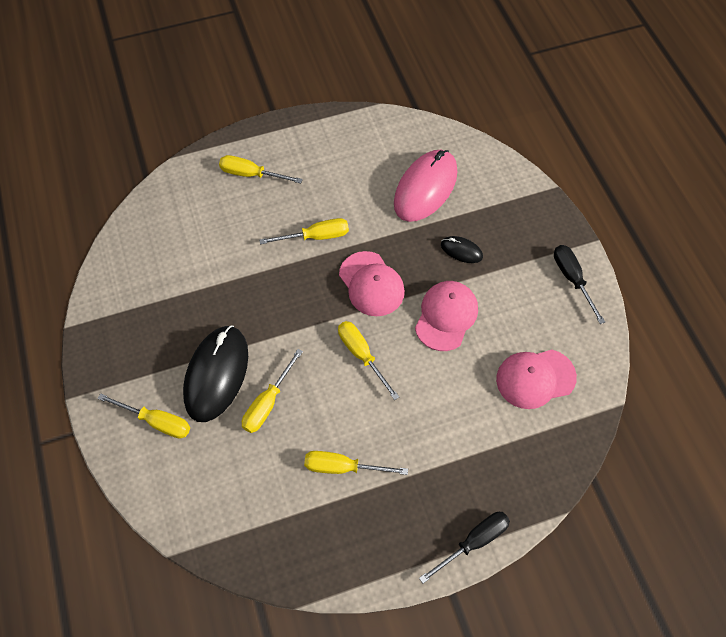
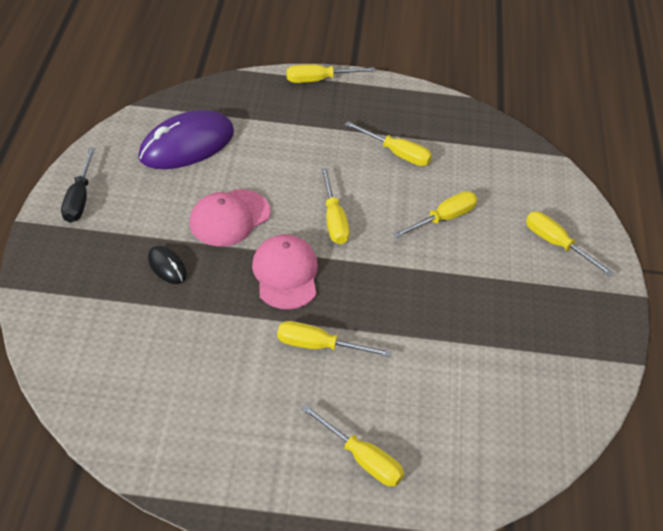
camera: 160 degrees left, 15 degrees down
(216, 374) = (486, 259): black mouse -> none
(425, 188) = (153, 348): pink mouse -> none
(473, 542) = (319, 80): black screwdriver -> yellow screwdriver
(535, 378) = (187, 145): pink cap -> purple mouse

